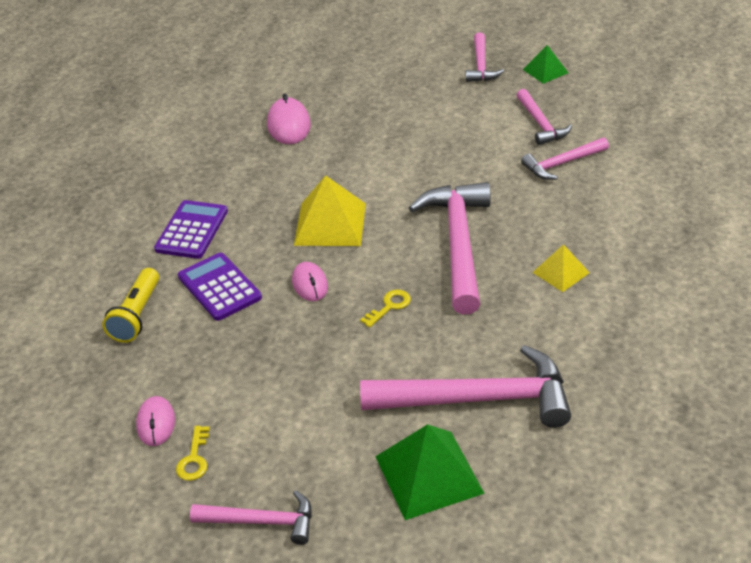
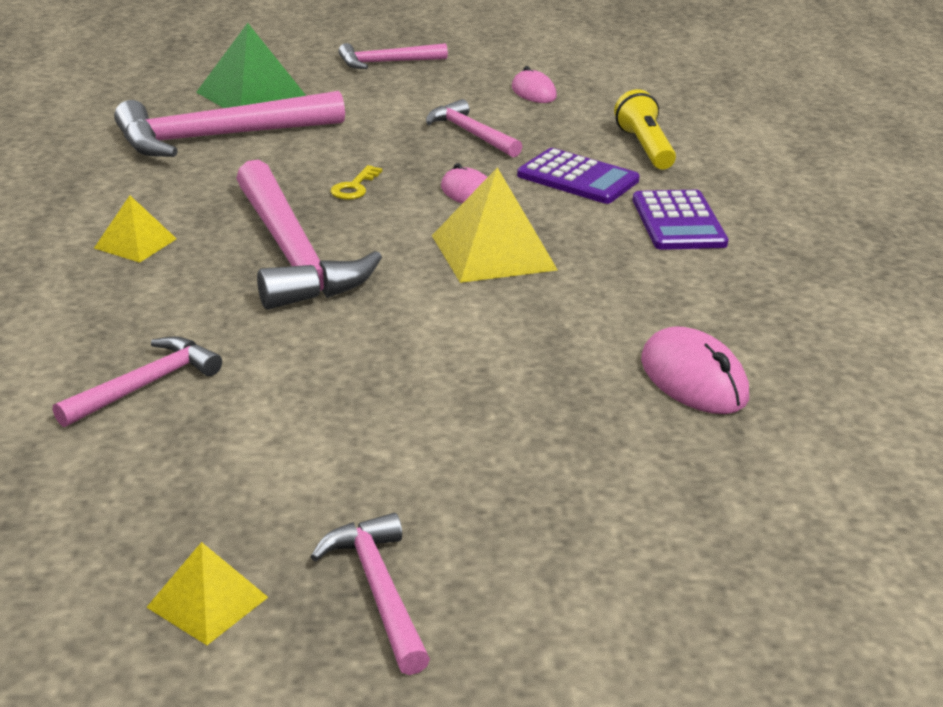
camera: 155 degrees right, 10 degrees down
(194, 459) = (476, 81): yellow key -> none
(541, 124) = (197, 457): pink hammer -> pink hammer (470, 134)
(545, 71) = (207, 602): green pyramid -> yellow pyramid

